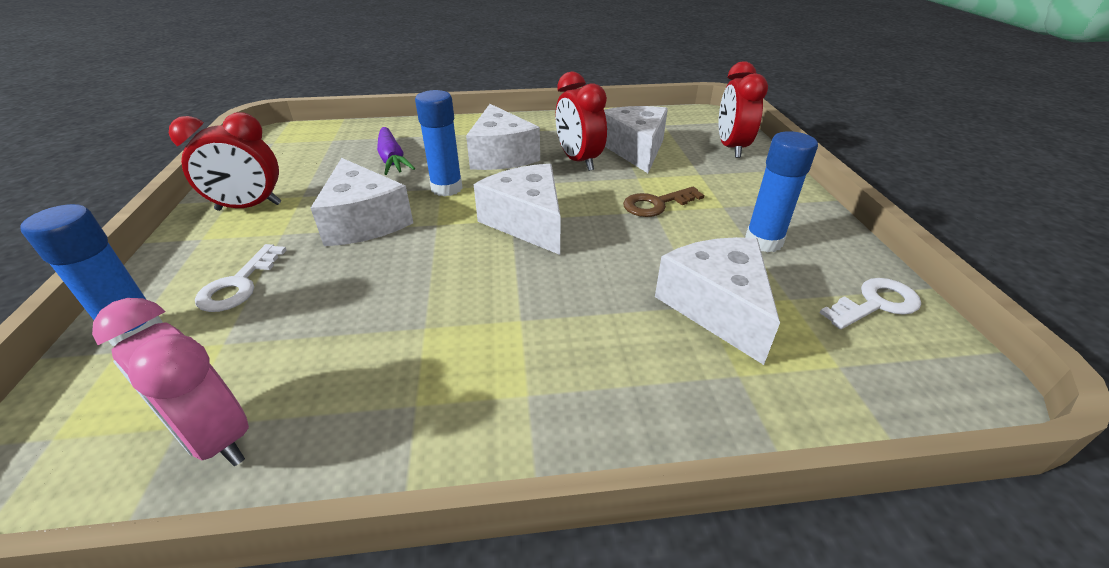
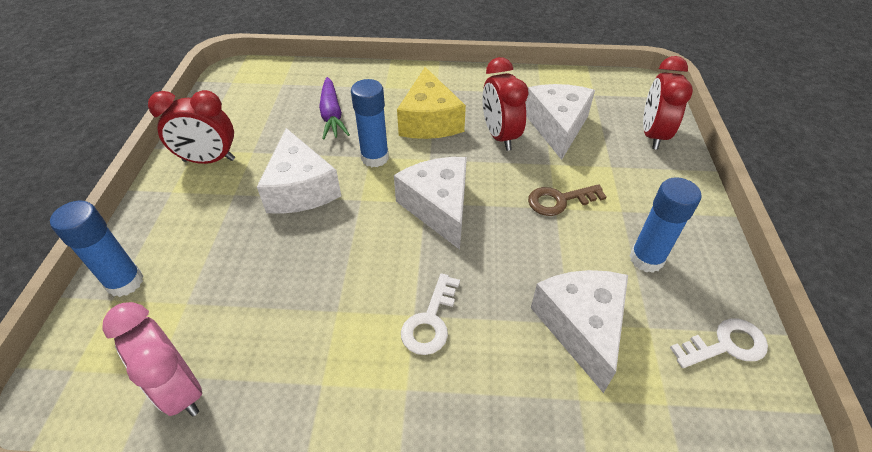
camera: 10 degrees right, 10 degrees up
(239, 285) = (199, 246): white key -> white key (430, 321)
(501, 155) = (429, 121): white cheese -> yellow cheese

